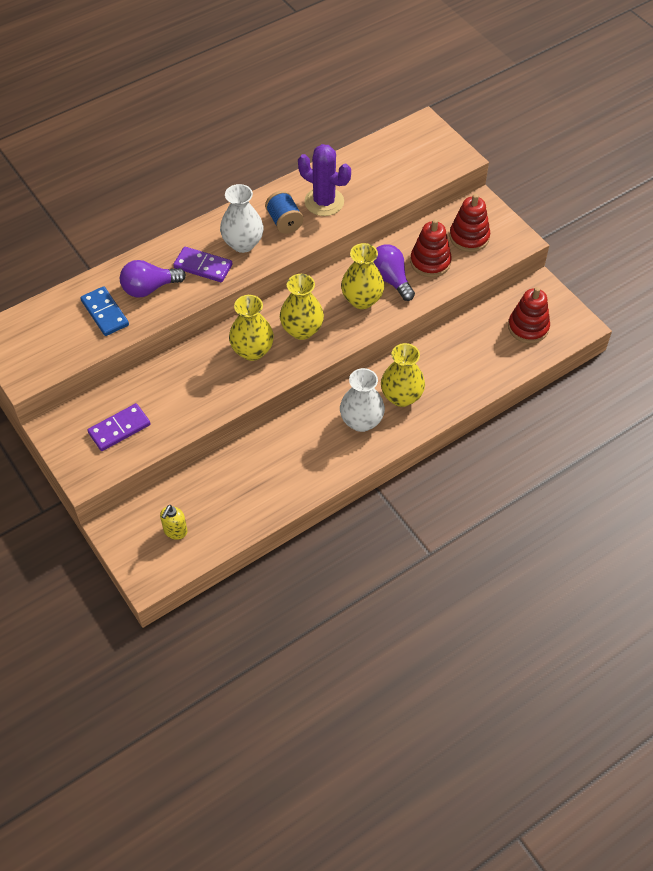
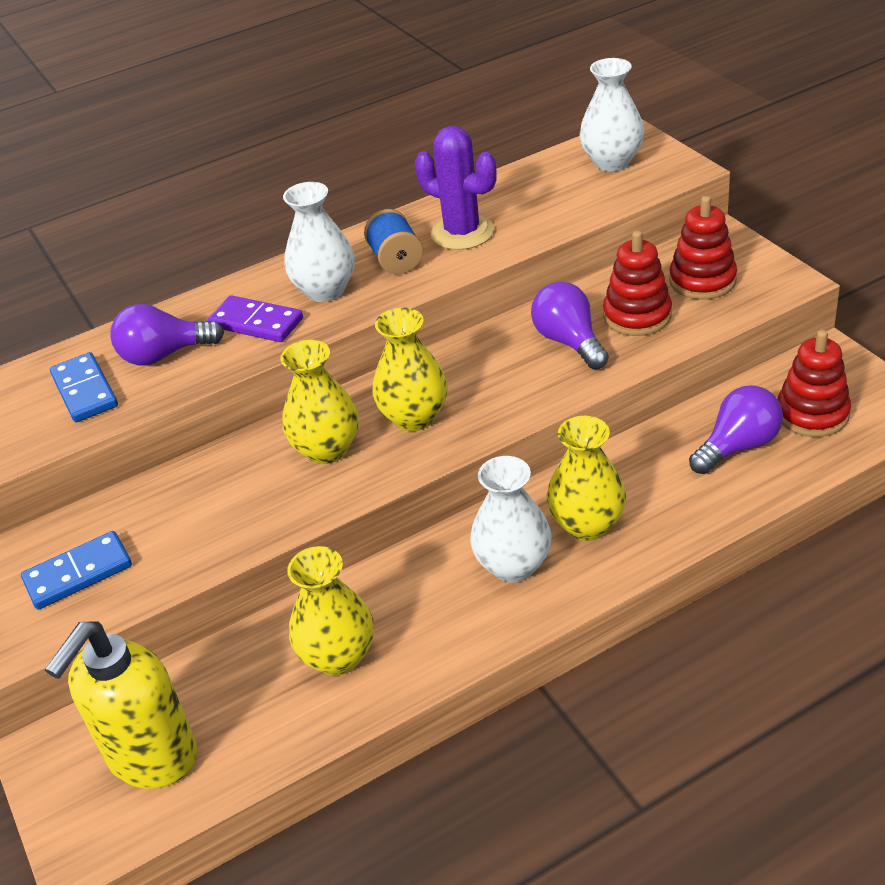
camera: 10 degrees right, 15 degrees down
(119, 429) = (78, 573): purple domino -> blue domino
(175, 531) = (152, 757): yellow soap dispenser -> yellow soap dispenser, size x2.14
(362, 300) = (520, 371): yellow vase -> yellow vase (338, 656)
(415, 148) = (612, 162): none -> white vase
(485, 348) = (738, 446): none -> purple light bulb

